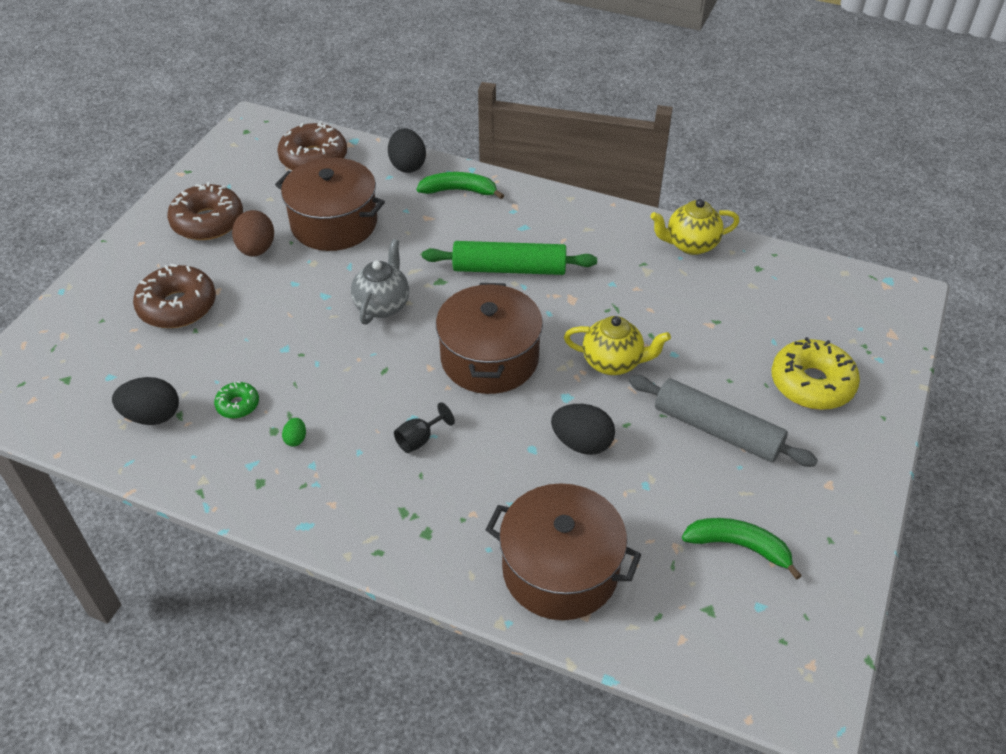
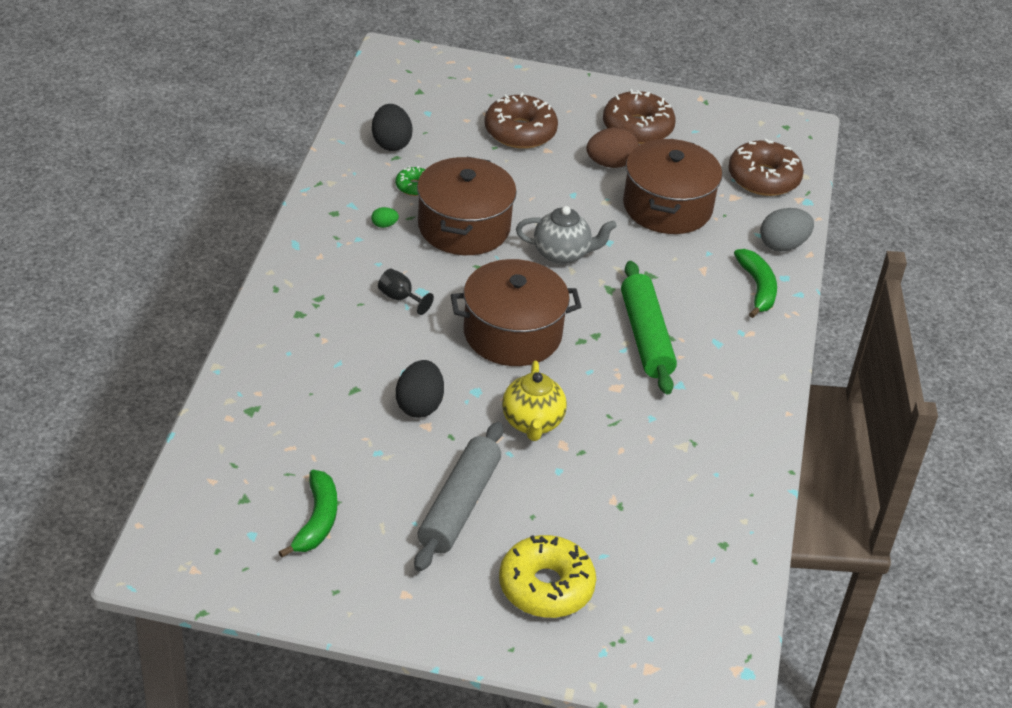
camera: 75 degrees right, 5 degrees down
(407, 165) = (783, 245): black egg -> grey egg
(560, 570) = (273, 399): brown pot -> brown pot (464, 227)
(690, 245) = (741, 483): yellow teapot -> none

